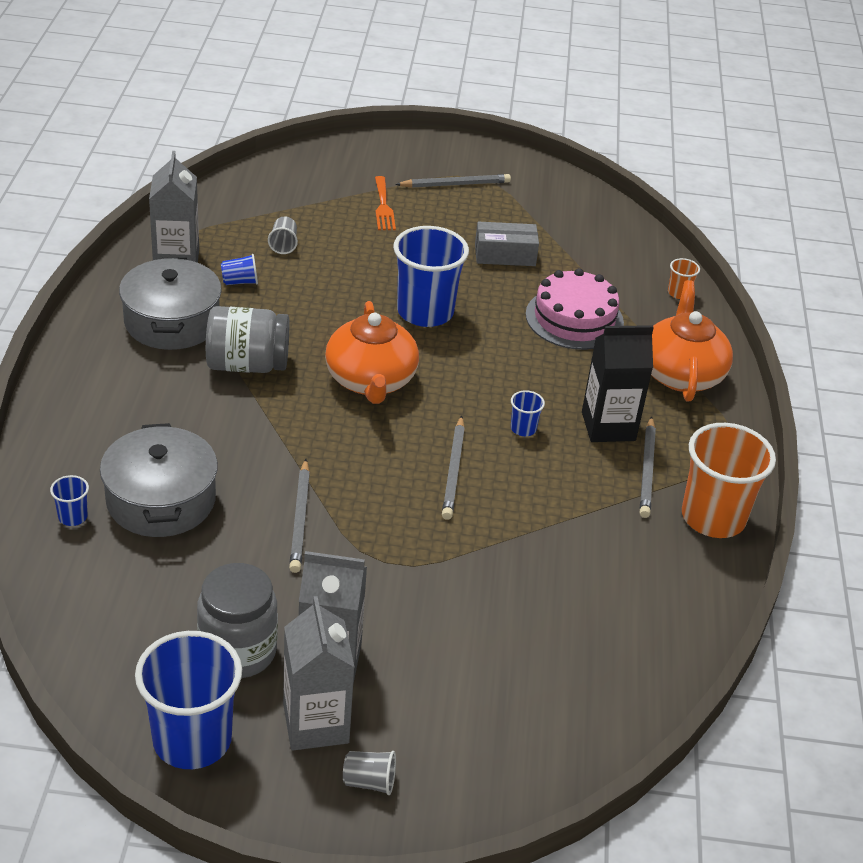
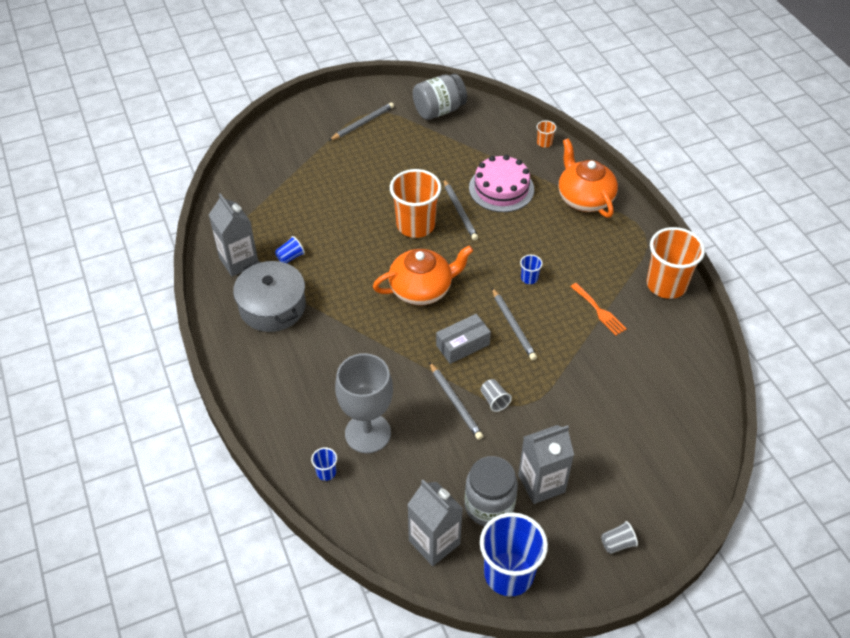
camera: 25 degrees left, 10 degrees up
(161, 500) = (367, 433): grey pot -> grey goblet
(247, 364) = (342, 314): grey jar -> grey jar (439, 110)
(283, 245) = (295, 217): grey cup -> grey cup (494, 400)
(316, 723) = (564, 525): grey carton -> grey carton (434, 542)
(371, 381) = (422, 289): orange teapot -> orange teapot turned 75 degrees counterclockwise
(383, 206) = (332, 160): orange fork -> orange fork (599, 311)
(425, 312) = (415, 225): blue cup -> orange cup
(505, 255) = (430, 162): grey box -> grey box (462, 345)
(608, 426) = (572, 253): black carton -> none
(647, 470) = (612, 271): grey pencil -> grey pencil (459, 211)

